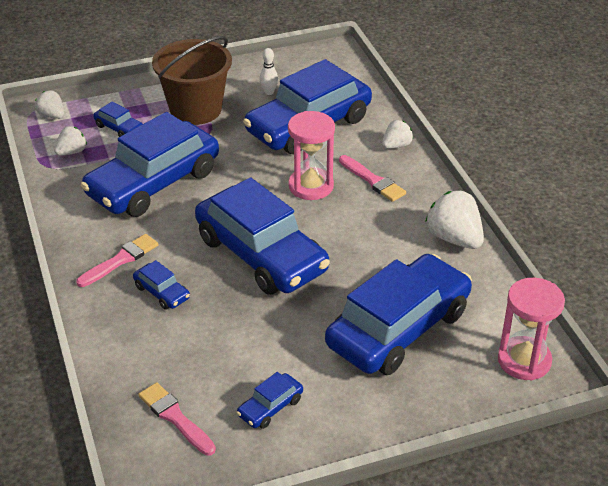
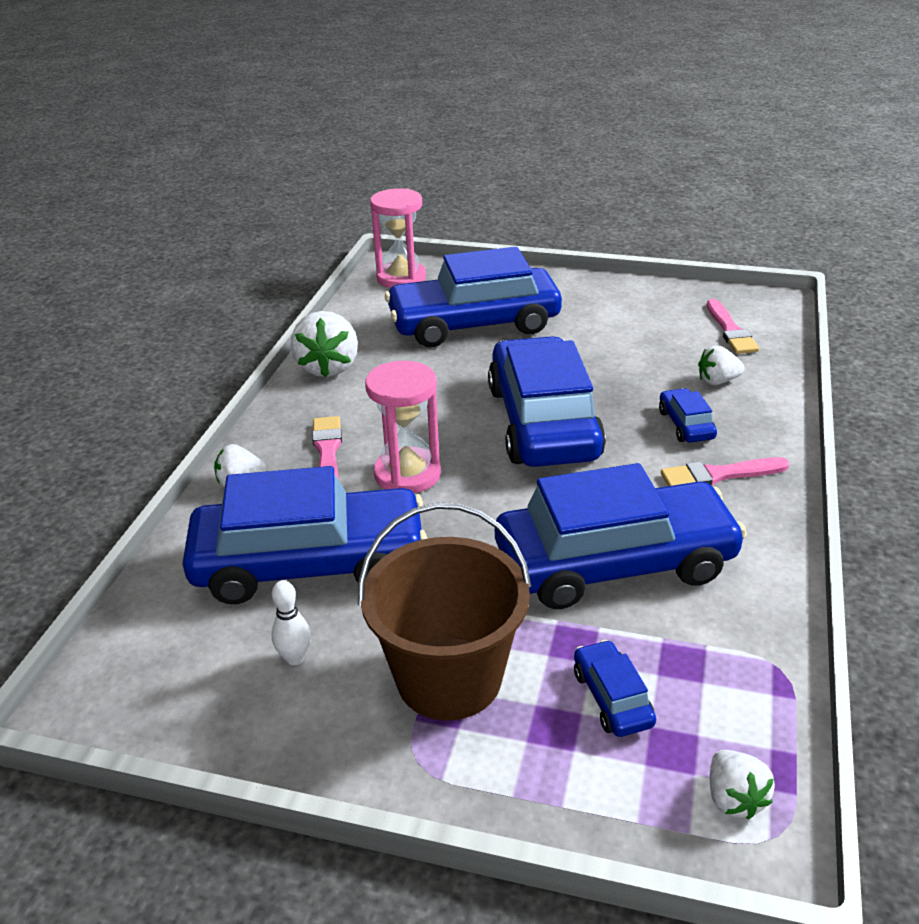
camera: 145 degrees left, 5 degrees down
(71, 152) = (724, 681): white strawberry -> white strawberry (717, 381)
(270, 407) = (639, 313): blue car -> none

